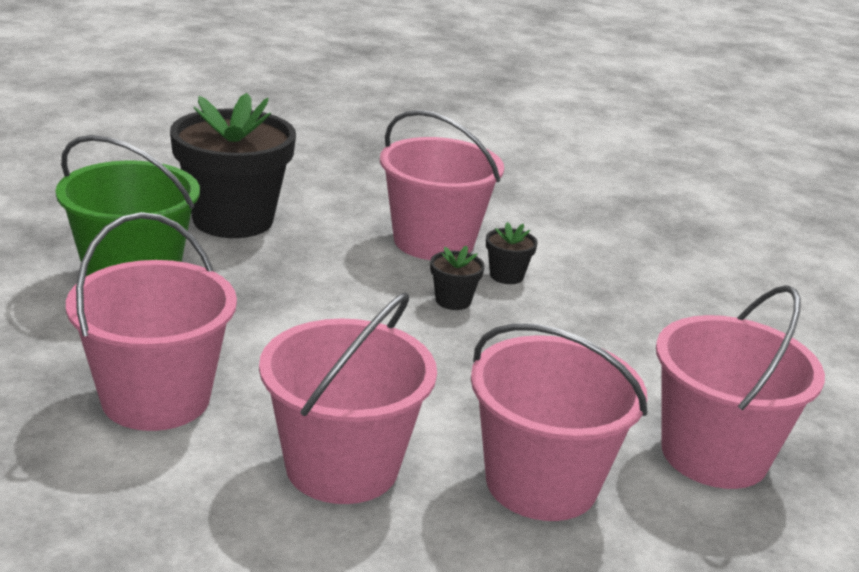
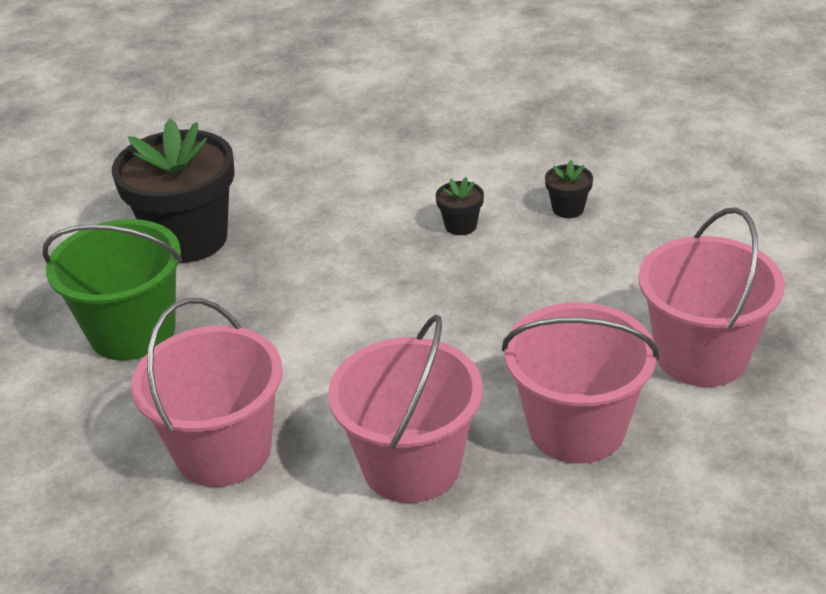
camera: 10 degrees left, 10 degrees up
(434, 241) = (381, 207): pink bucket -> none
(453, 301) = (426, 268): black flower pot -> black flower pot (568, 209)

